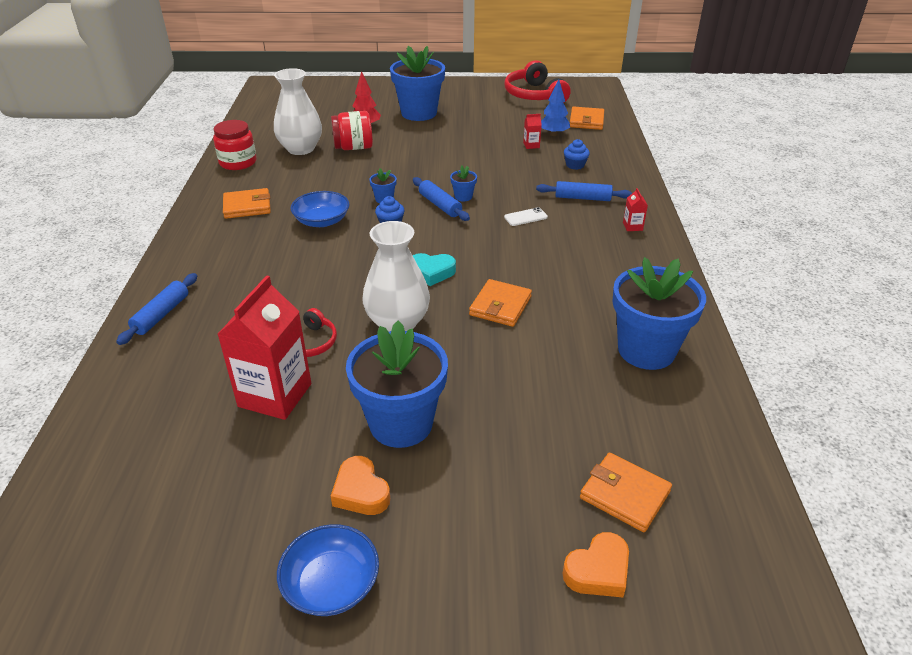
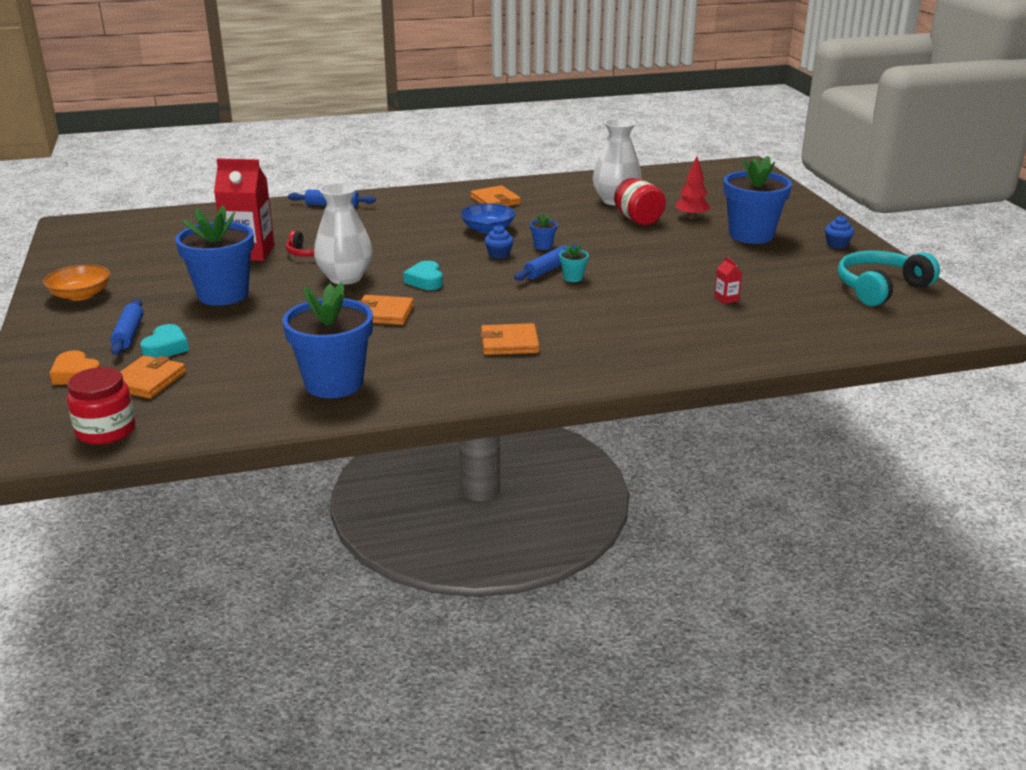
camera: 75 degrees right, 10 degrees down
(238, 162) = (569, 184): red jar -> red jar (106, 431)
(331, 584) = (80, 295): blue bowl -> orange bowl
(361, 492) = (155, 292): orange heart -> none
(463, 197) = (573, 278): blue flower pot -> turquoise flower pot
(525, 217) = (550, 310): white phone -> none
(534, 95) = (880, 288): red headphones -> turquoise headphones
(539, 478) = (166, 348): none -> turquoise heart
(553, 134) = (770, 309): blue tree -> none
(575, 165) = (696, 327): blue cupcake -> blue cupcake (837, 244)
(582, 198) = (615, 336): blue rolling pin -> blue rolling pin (129, 334)
(586, 121) = (834, 326): orange wallet -> orange wallet (509, 343)
(632, 226) = (567, 368): red carton -> none

